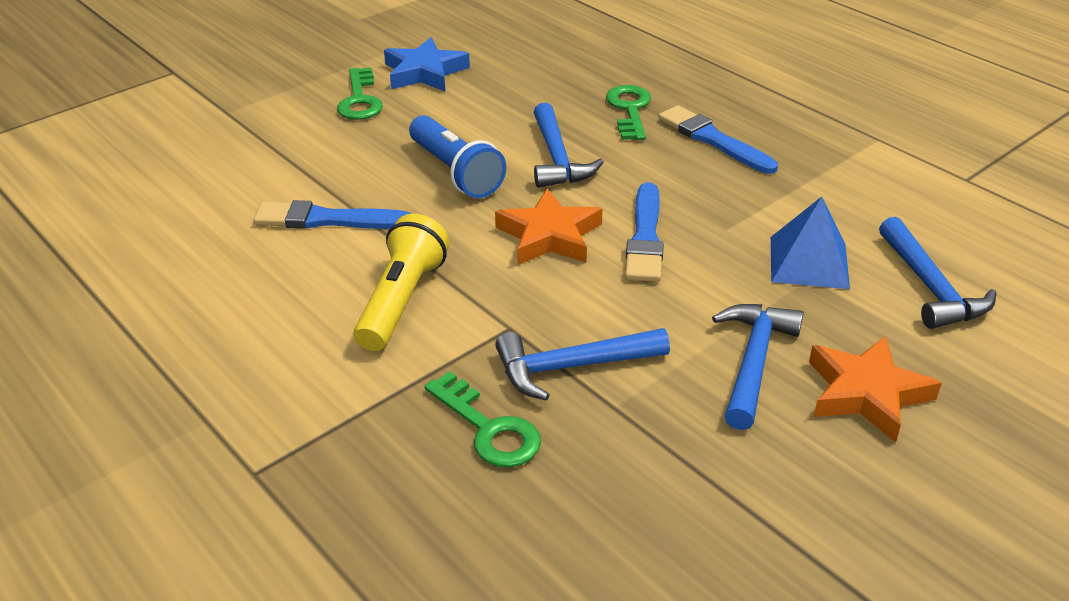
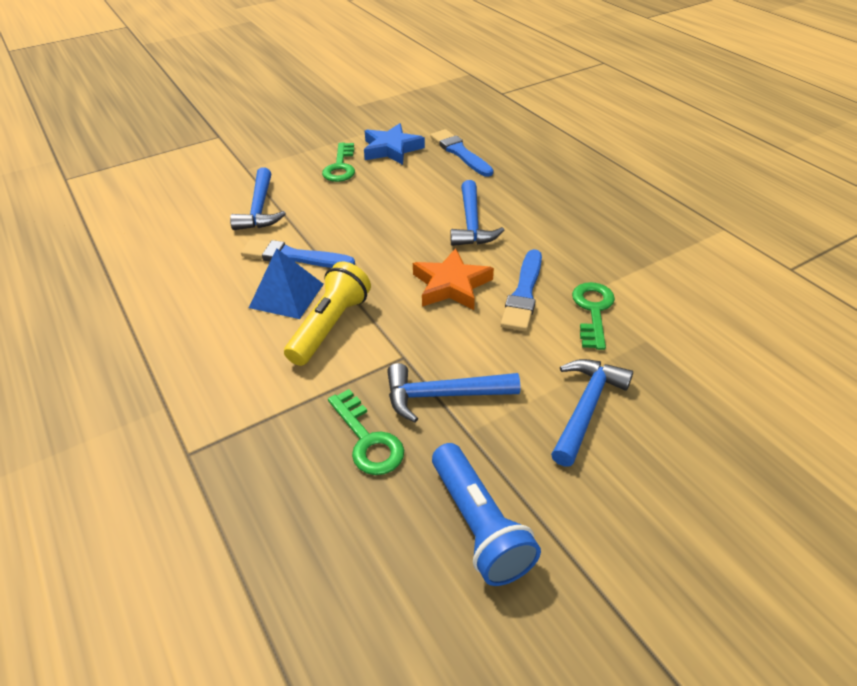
camera: 10 degrees right, 5 degrees up
(456, 172) = (395, 228): blue flashlight -> blue flashlight (479, 525)
(629, 110) = (534, 189): green key -> green key (593, 311)
(714, 140) = (594, 219): blue brush -> blue brush (460, 153)
(809, 262) = (648, 327): blue pyramid -> blue pyramid (286, 295)
(866, 393) = (673, 447): orange star -> none
(930, 287) = (744, 359): blue hammer -> blue hammer (259, 209)

